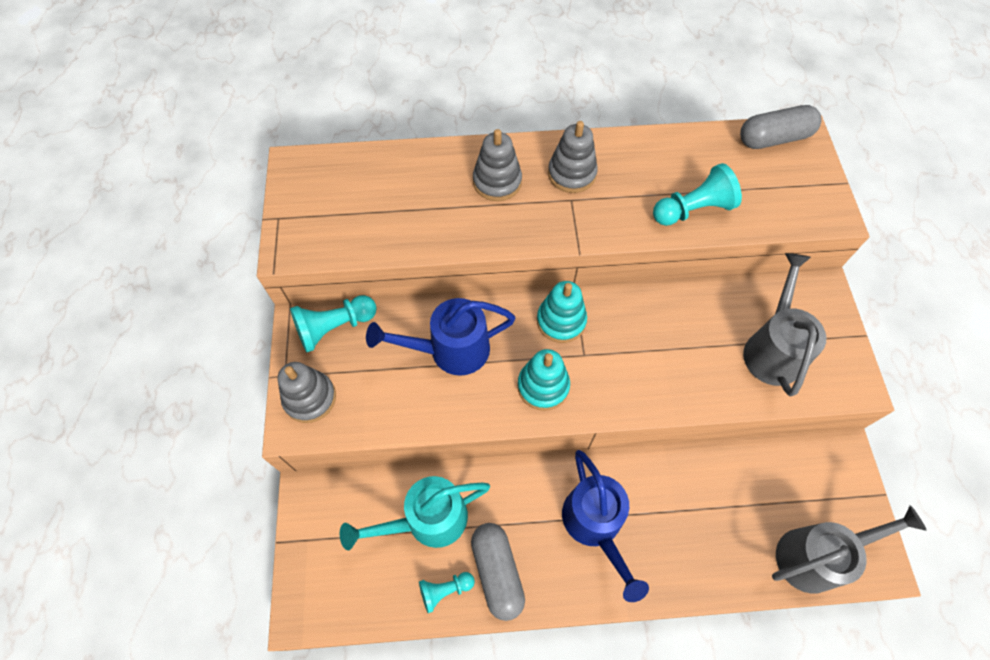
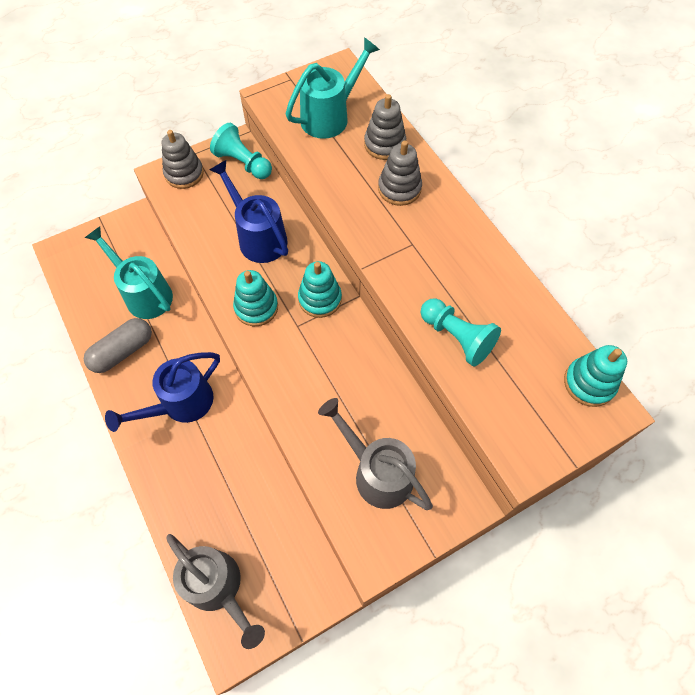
camera: 65 degrees right, 0 degrees up
(361, 202) = (330, 116): none -> turquoise watering can
(445, 590) = (99, 324): turquoise pawn -> none
(571, 174) = (439, 235): grey stacking toy -> grey stacking toy (384, 144)
(772, 348) = (376, 472): grey watering can -> grey watering can turned 120 degrees counterclockwise
(774, 138) = (589, 383): grey capsule -> turquoise stacking toy

